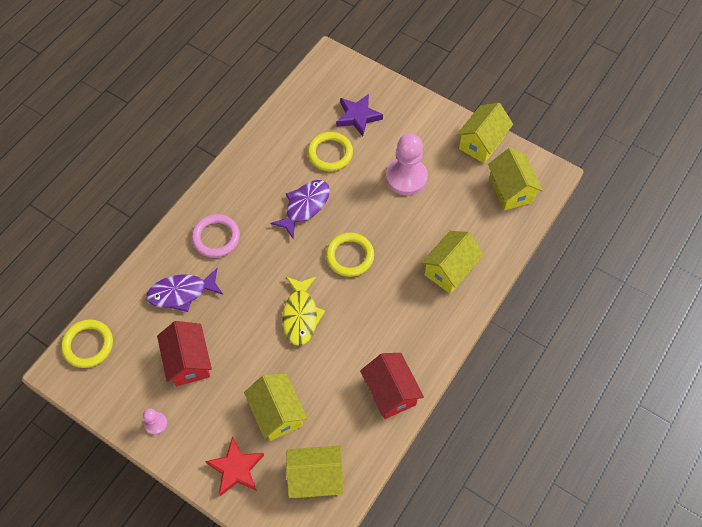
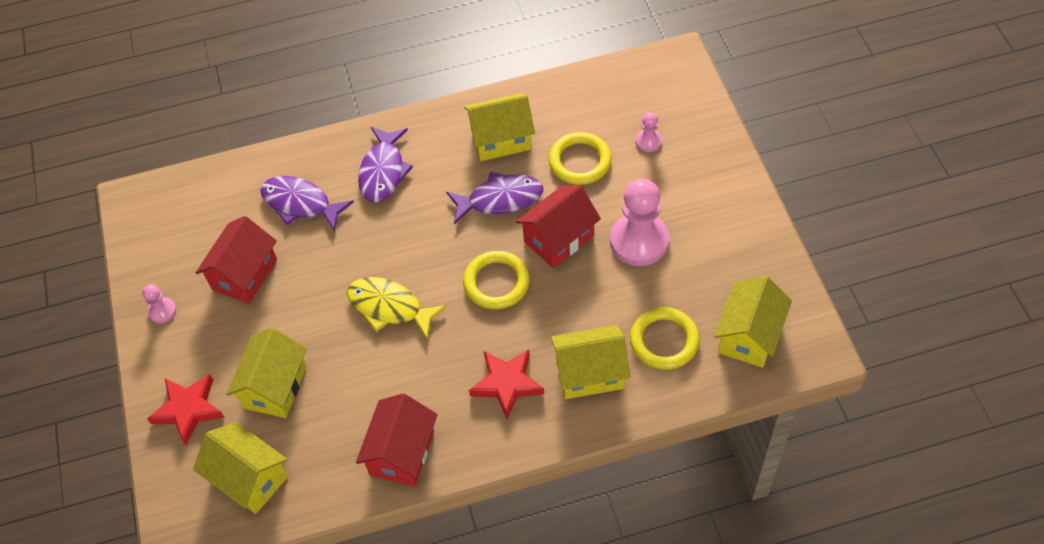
camera: 45 degrees right, 5 degrees down
(88, 345) = (176, 194): yellow ring -> yellow ring (664, 341)
(216, 237) = (383, 171): pink ring -> purple fish
(300, 315) = (389, 307): yellow fish -> yellow fish turned 75 degrees clockwise
(358, 117) = (648, 141): purple star -> pink pawn
(361, 206) = (559, 238): none -> red house
(411, 309) = (507, 384): none -> red star
(481, 143) = (765, 260): yellow house -> yellow house (501, 139)

